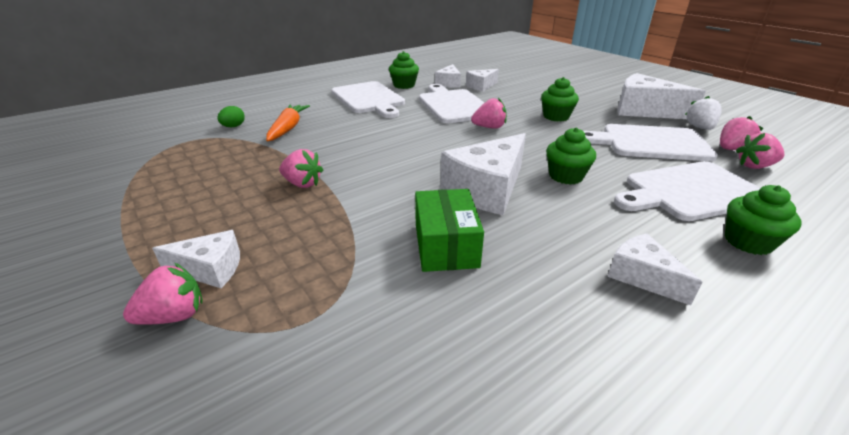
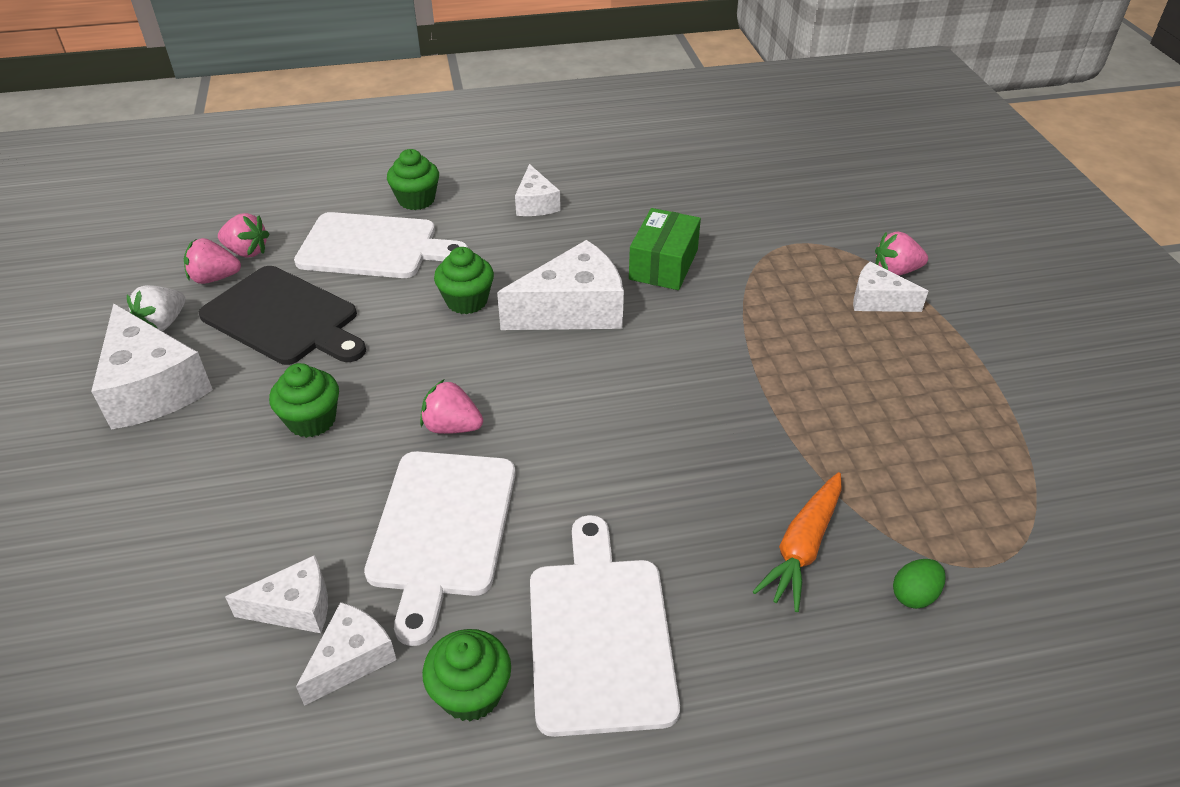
camera: 155 degrees left, 10 degrees up
(302, 184) = (787, 384): pink strawberry -> none
(650, 143) = (284, 318): white cutting board -> black cutting board

